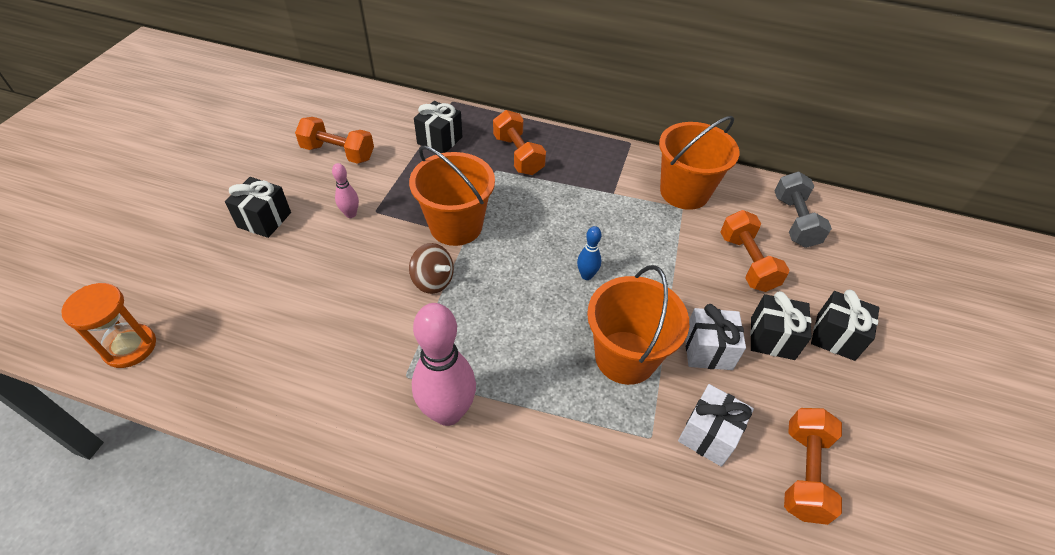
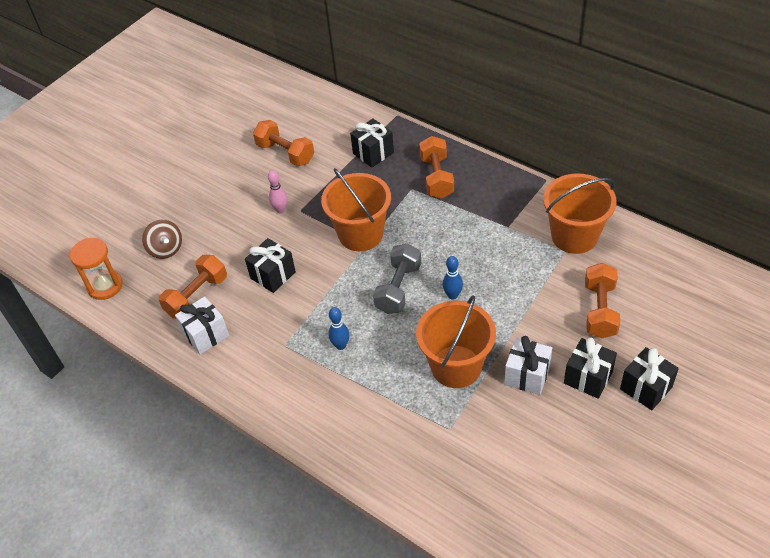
camera: 25 degrees right, 0 degrees up
(264, 220) = (214, 204): black gift -> black gift (273, 275)
(433, 281) = (327, 277): brown spinning top -> brown spinning top (166, 249)
(448, 412) = (306, 377): pink bowling pin -> none
(478, 361) = (341, 345): none -> blue bowling pin
(708, 435) = (496, 437): white gift -> white gift (206, 334)
(794, 221) = (667, 281): grey dumbbell -> grey dumbbell (398, 288)
(803, 473) = (558, 481): orange dumbbell -> orange dumbbell (197, 296)

